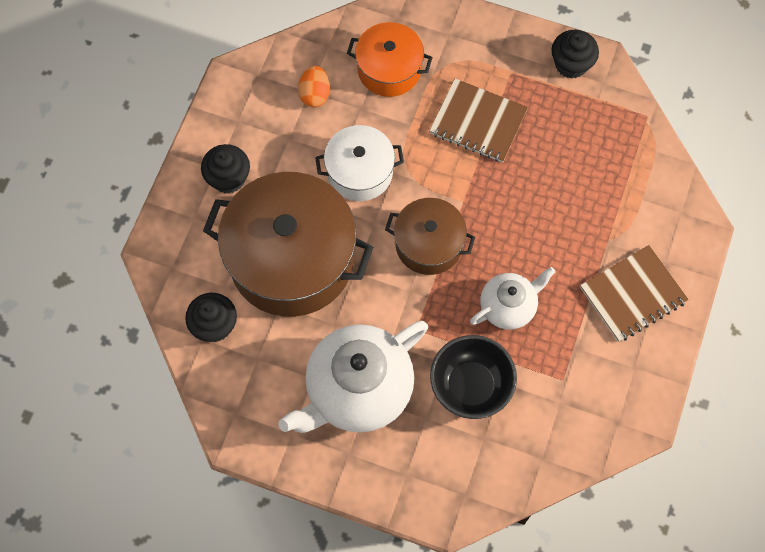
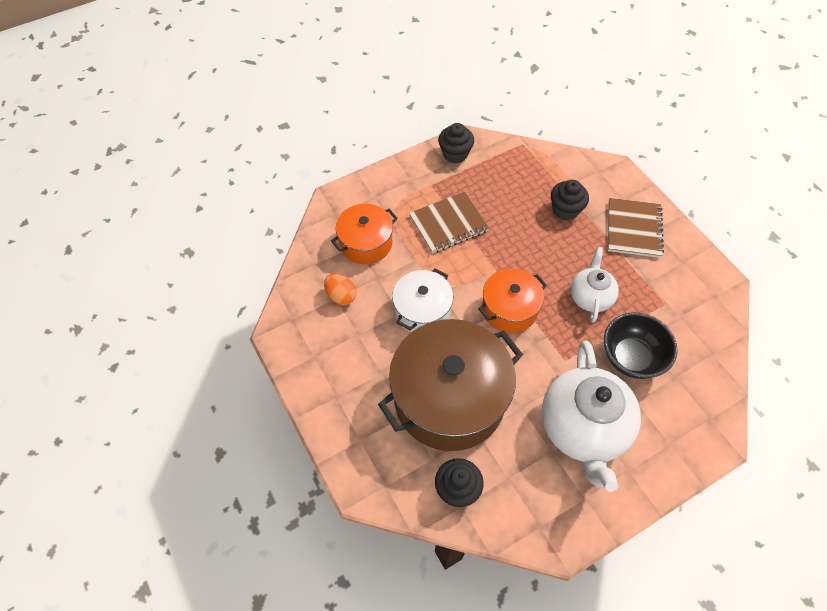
camera: 50 degrees left, 10 degrees down
(228, 178) = (351, 394): black cupcake -> black cupcake (565, 210)
(428, 244) = (509, 309): brown pot -> orange pot

